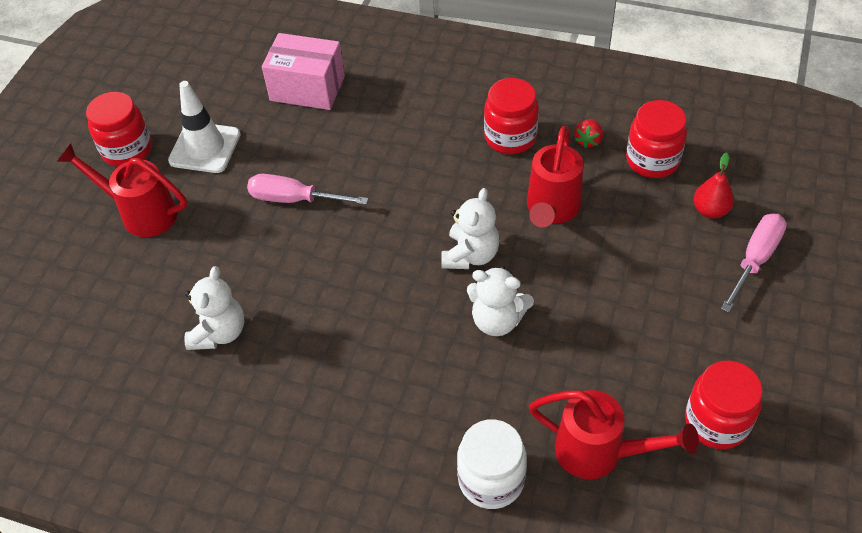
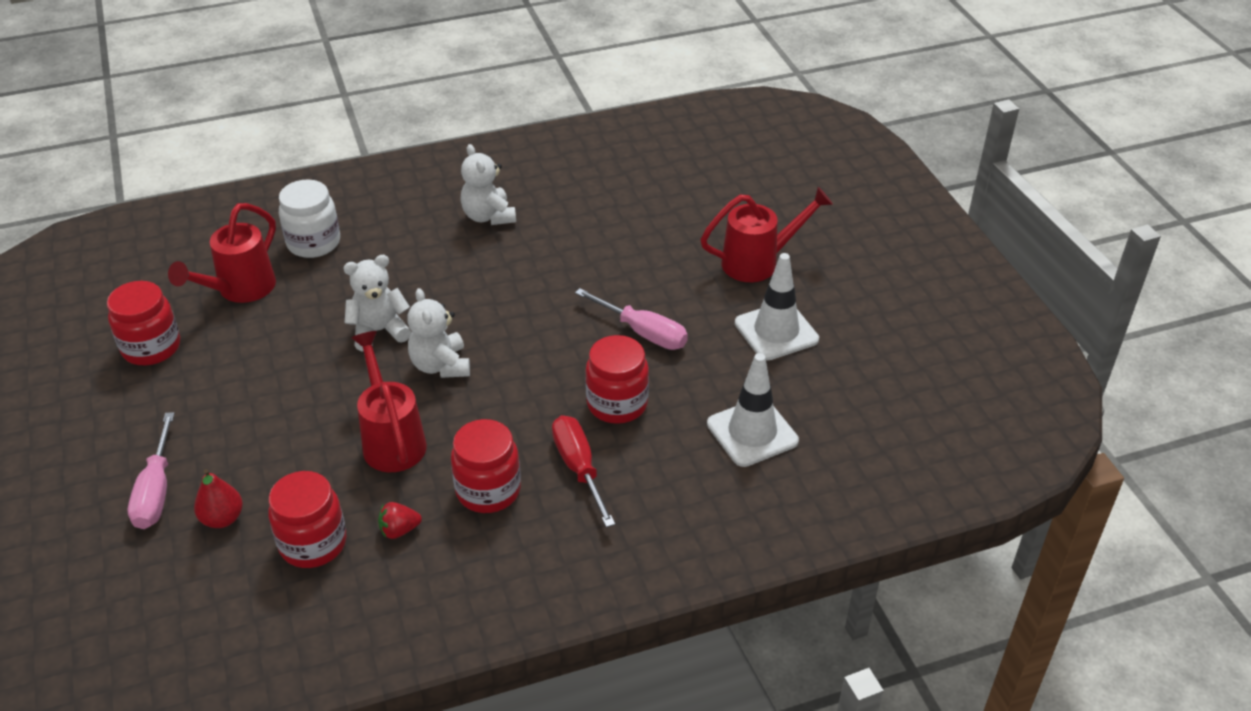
camera: 140 degrees right, 10 degrees down
(127, 150) = (840, 296): red jar -> red jar (617, 404)
(219, 332) = (594, 226): white teddy bear -> white teddy bear (488, 216)
(295, 199) = (642, 332): pink screwdriver -> pink screwdriver turned 60 degrees clockwise
(307, 88) = (752, 432): pink box -> white traffic cone
(438, 121) = (579, 468): none -> red screwdriver
(588, 140) = (399, 530): red strawberry -> red strawberry turned 90 degrees counterclockwise
(599, 452) = (240, 290): red watering can -> red watering can turned 45 degrees counterclockwise

